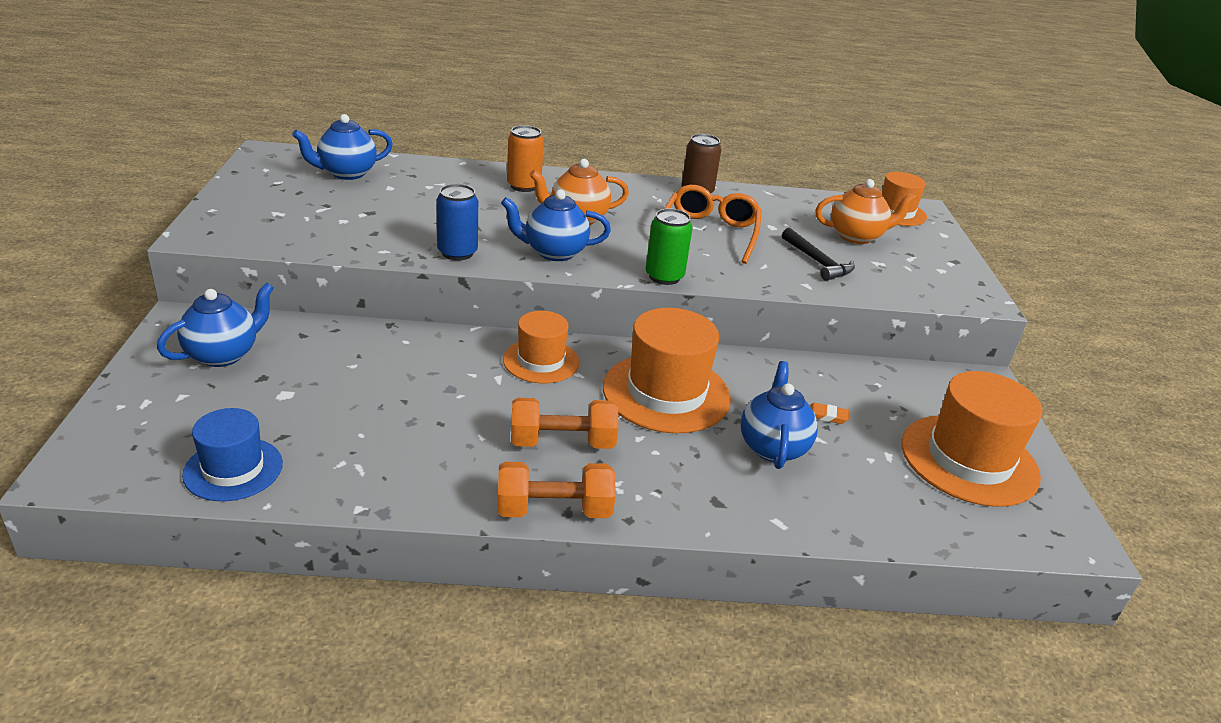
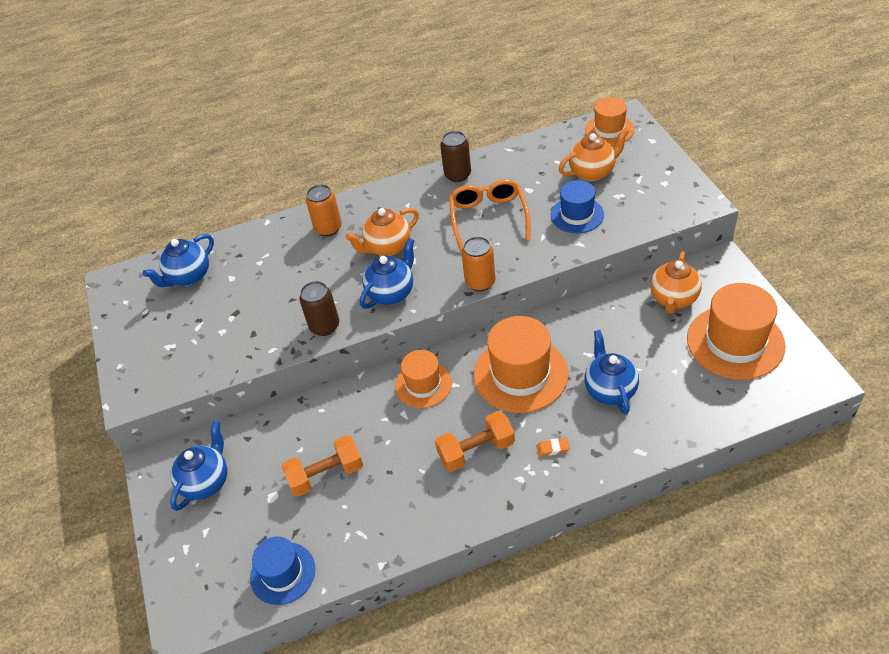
camera: 10 degrees left, 15 degrees up
(457, 252) = (324, 326): blue can -> brown can
(554, 252) = (391, 293): blue teapot -> blue teapot turned 150 degrees clockwise
(554, 510) = (500, 508): orange dumbbell -> orange dumbbell (326, 475)
(664, 277) = (480, 282): green can -> orange can
(817, 262) = (577, 215): black hammer -> blue hat
(826, 416) = (632, 345): orange eraser -> orange eraser (553, 448)
(904, 392) = (673, 299): none -> orange teapot

